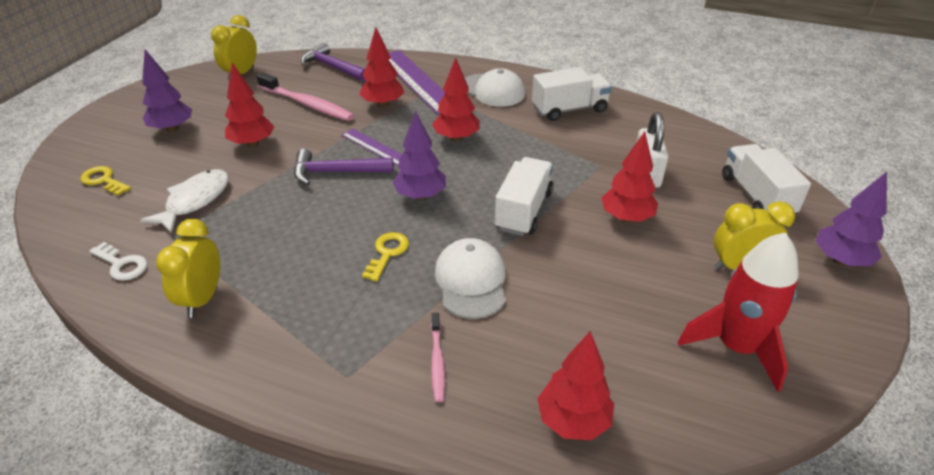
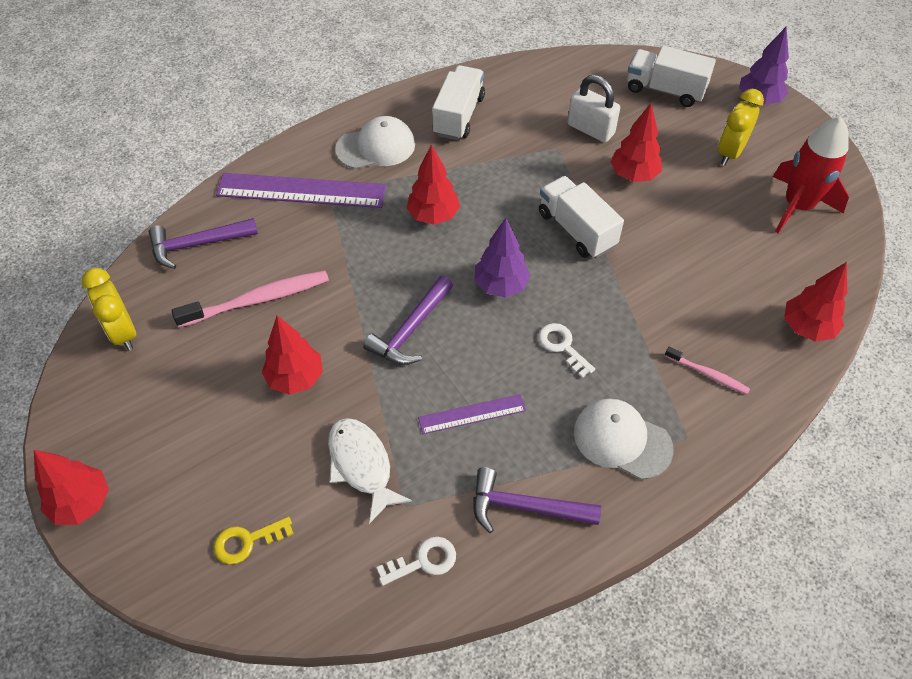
camera: 55 degrees left, 15 degrees up
(172, 129) = (192, 442): purple tree -> none
(202, 298) = (525, 507): yellow clock -> purple hammer
(375, 147) = (393, 281): purple ruler -> purple ruler (472, 414)
(383, 104) = (320, 239): red tree -> red tree (82, 503)
(387, 253) = (562, 346): yellow key -> white key
(471, 281) = (637, 309): white cap -> white cap (622, 440)

